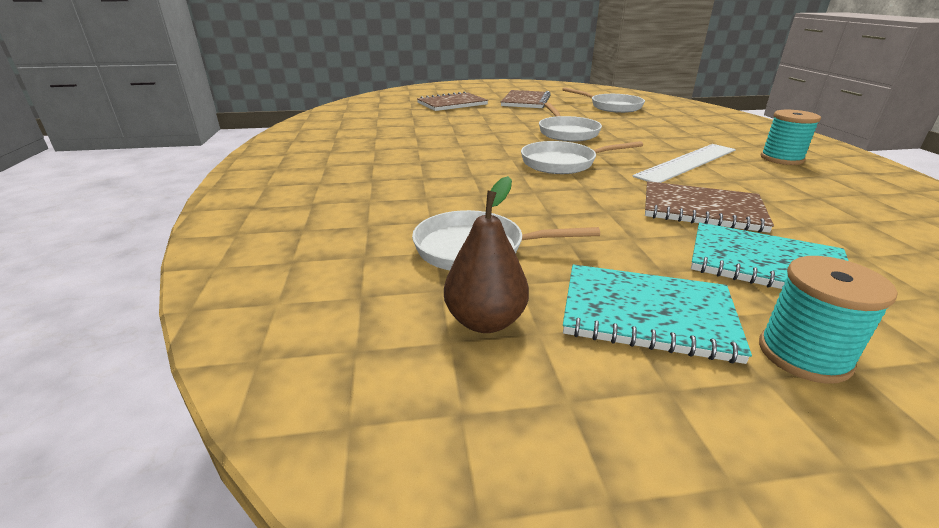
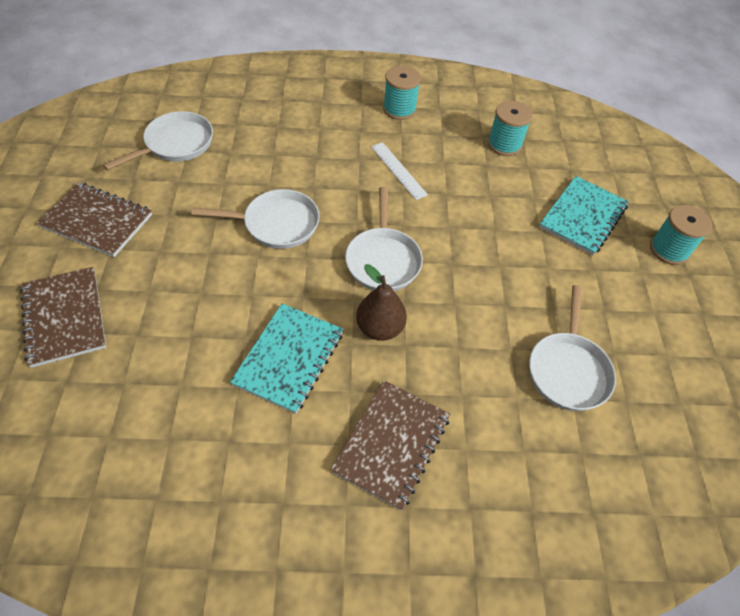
camera: 85 degrees left, 25 degrees up
(485, 321) = (659, 381): brown pear -> brown pear (380, 328)
(647, 314) = (642, 297): turquoise notebook -> turquoise notebook (289, 358)
(687, 162) = (398, 170): white ruler -> white ruler, size x0.60
(702, 209) = (501, 208): brown notebook -> brown notebook (391, 444)
(827, 209) = (504, 144): none -> turquoise spool

